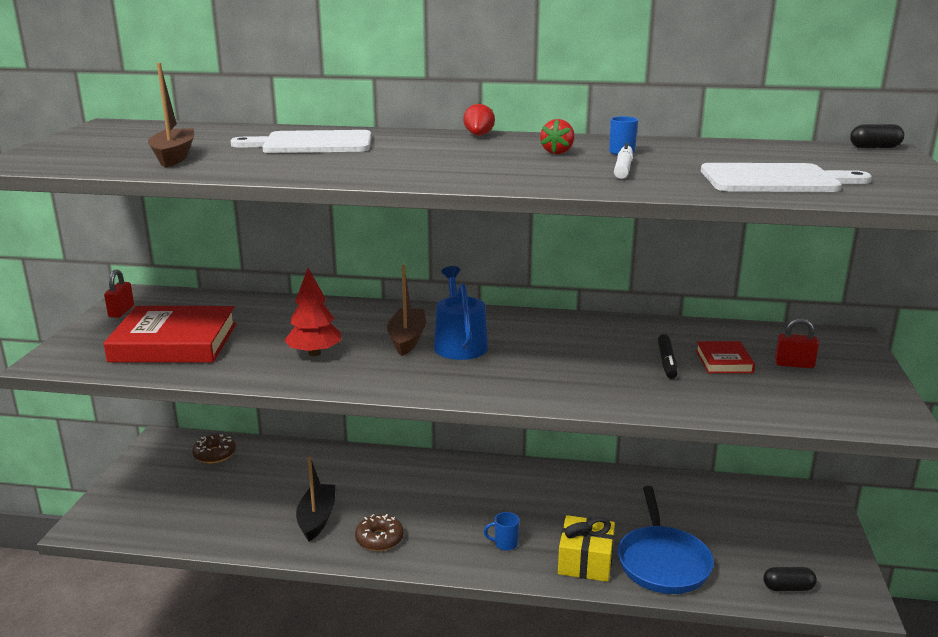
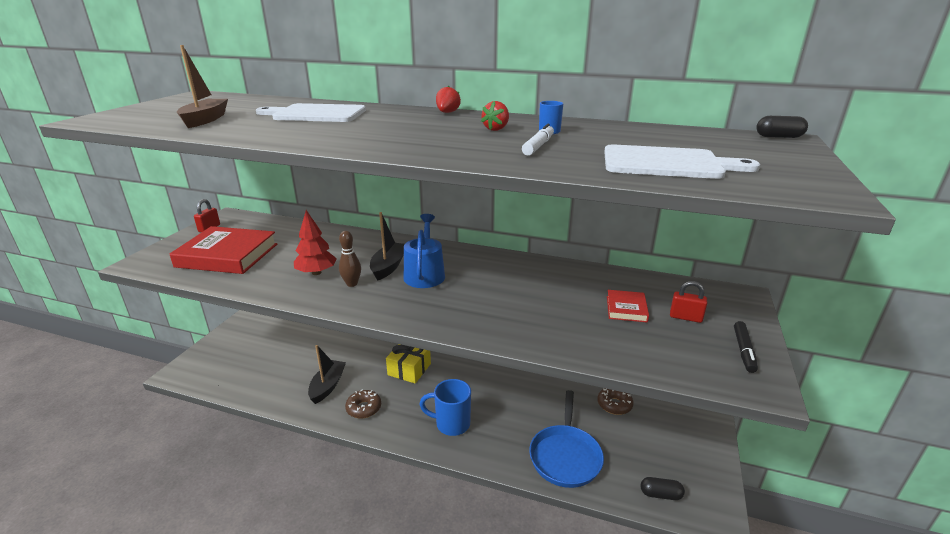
camera: 10 degrees right, 5 degrees up
(215, 454) = (281, 328): brown donut -> brown donut (614, 404)
(370, 362) = (352, 284): none -> brown bowling pin
(407, 339) = (388, 266): brown boat -> black boat
(505, 544) = (451, 424): blue mug -> blue mug, size x1.95
(585, 561) = (506, 447): yellow gift -> yellow gift (409, 369)
(667, 362) = (578, 305): black marker -> black marker (743, 351)

